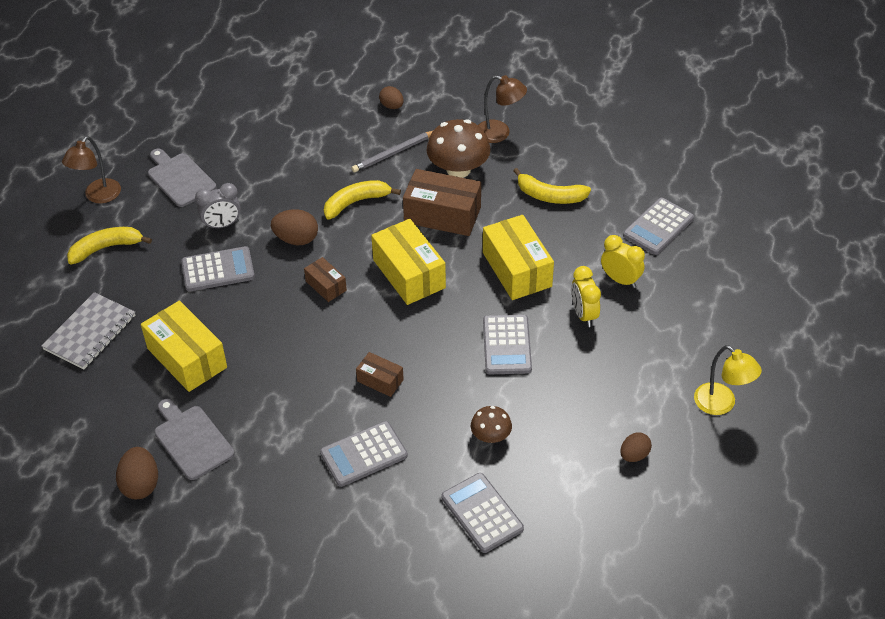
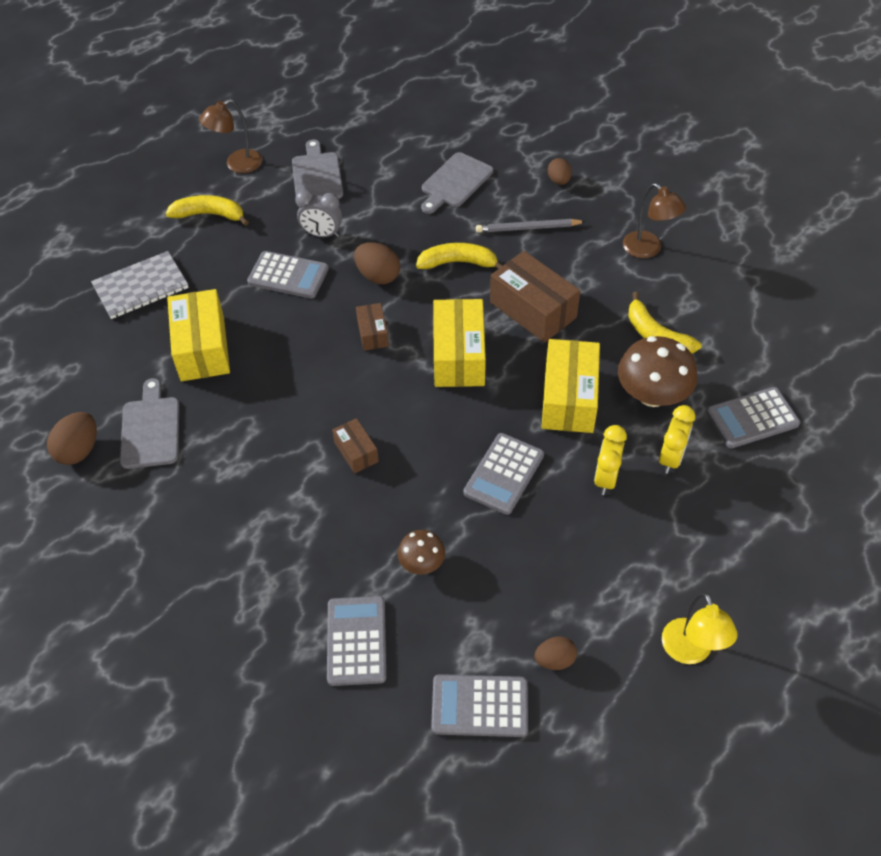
camera: 30 degrees right, 5 degrees up
(306, 139) = (455, 182): none -> grey cutting board
(363, 454) = (288, 520): grey calculator -> grey calculator (479, 706)
(458, 169) = (580, 270): brown mushroom -> brown mushroom (652, 395)
(620, 280) = (671, 458): yellow clock -> yellow clock turned 45 degrees clockwise

